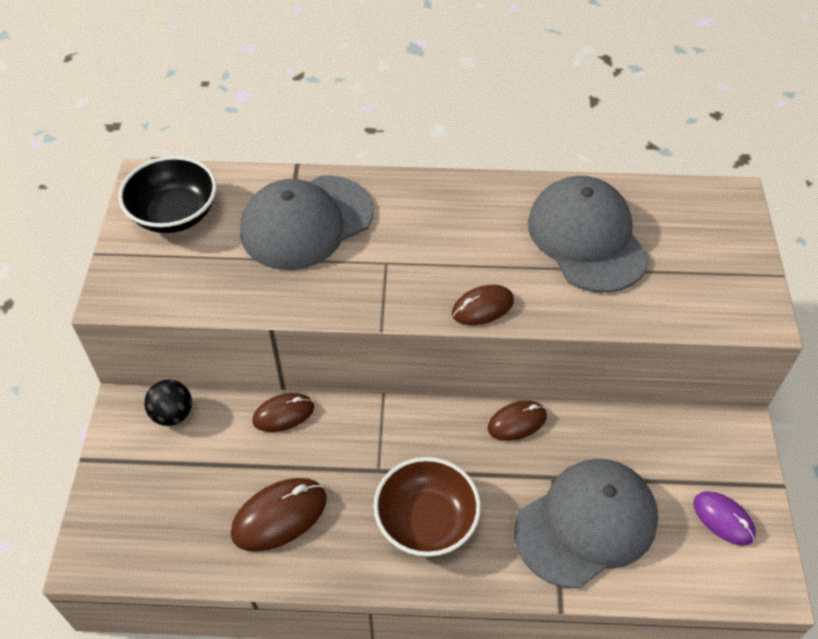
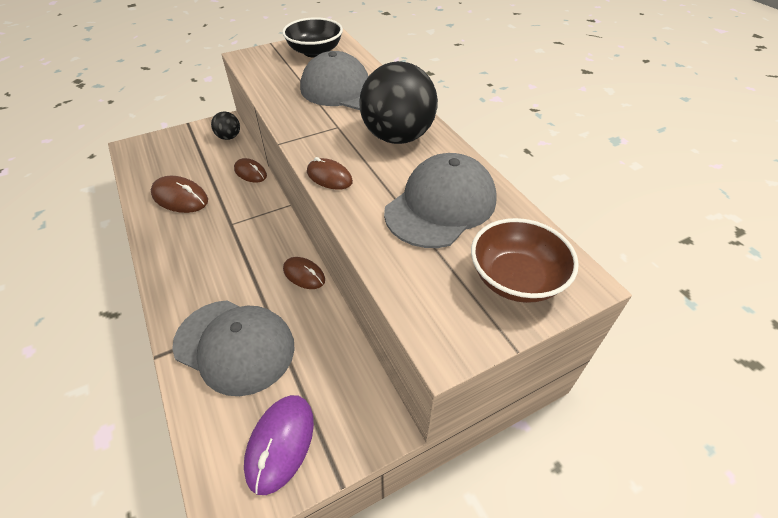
camera: 60 degrees right, 5 degrees down
(426, 521) = (201, 259): brown bowl -> brown bowl (516, 279)
(447, 219) = (397, 137): none -> black ball
(723, 519) = (280, 443): purple mouse -> purple mouse, size x1.52

